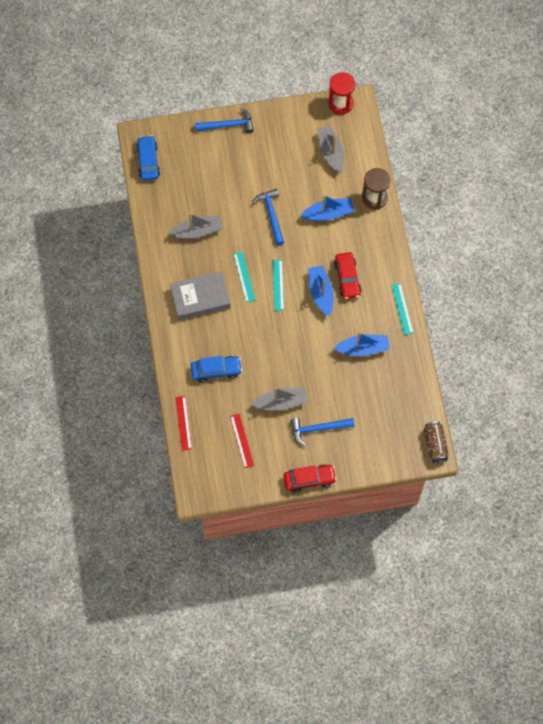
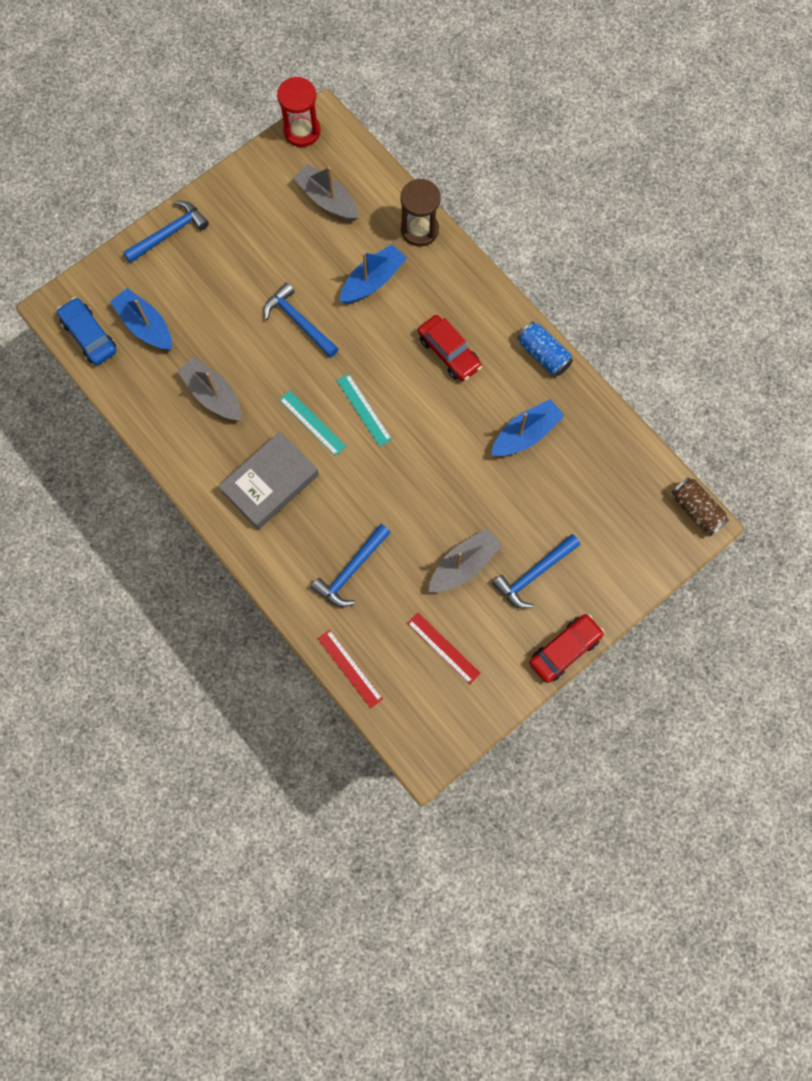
camera: 30 degrees left, 5 degrees up
(197, 231) = (213, 395): grey boat -> grey boat turned 90 degrees counterclockwise
(216, 370) = (351, 570): blue car -> blue hammer
(320, 293) = (426, 390): blue boat -> blue boat (145, 326)
(402, 309) = (543, 354): turquoise ruler -> blue can

